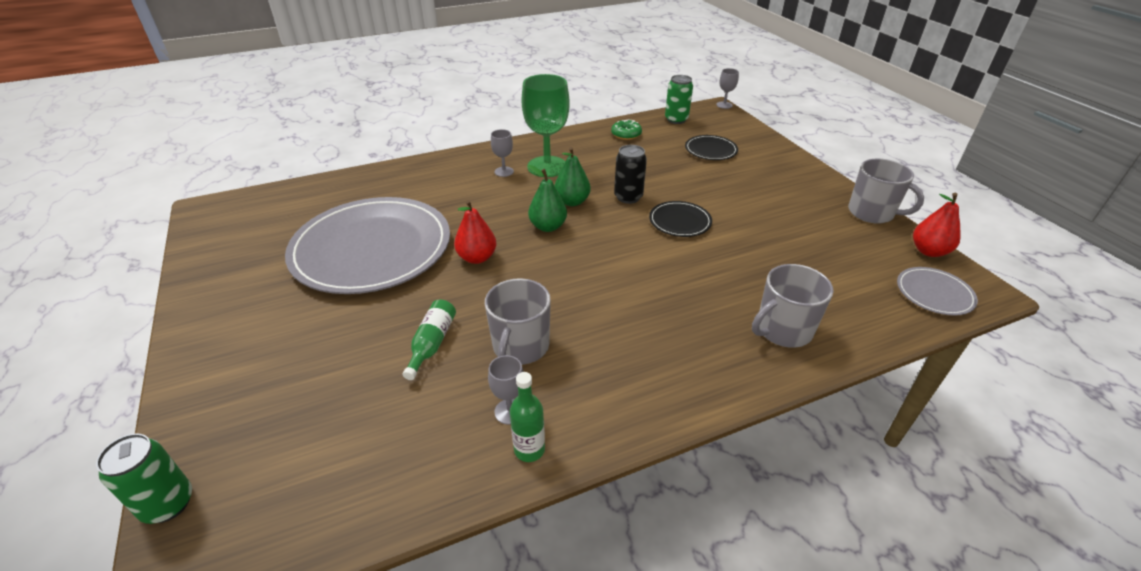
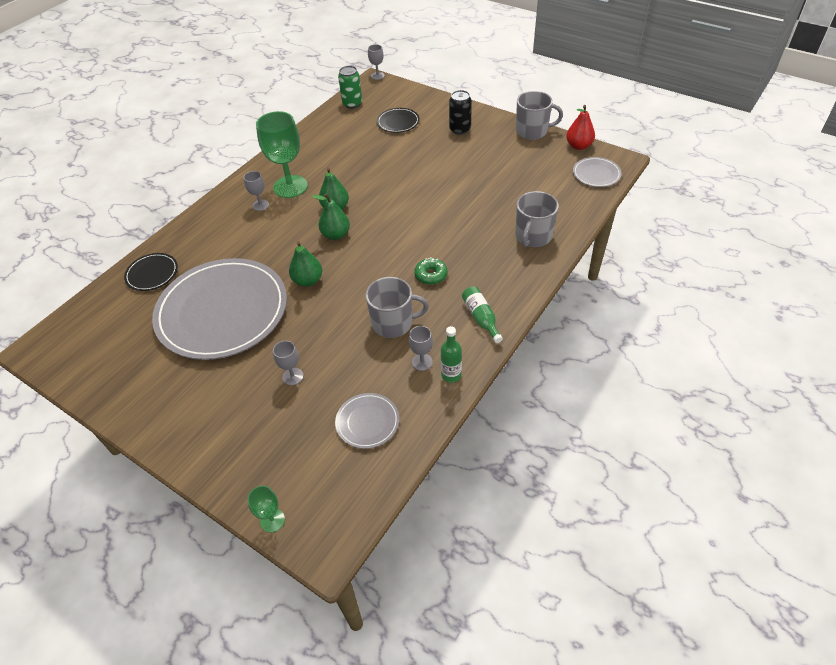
camera: 30 degrees left, 10 degrees up
(168, 504) = (272, 520): green can -> green goblet
(363, 347) = (293, 376): none -> grey goblet
(380, 448) = (367, 422): none -> grey plate
(432, 343) = (336, 350): green bottle -> green bottle (481, 318)
(477, 258) = (308, 280): red pear -> green pear
(520, 347) = (393, 323): grey mug -> grey mug turned 75 degrees counterclockwise
(626, 134) = (325, 133): green donut -> green donut (431, 275)
(628, 197) = (371, 186): black can -> black can (460, 129)
(680, 221) = (421, 190): black plate -> black plate (152, 273)

